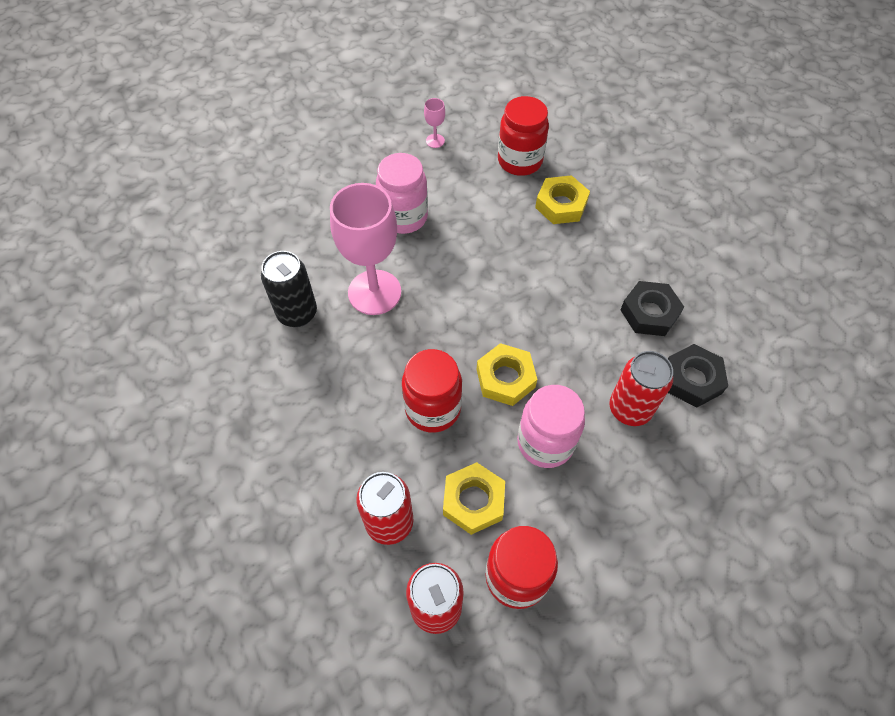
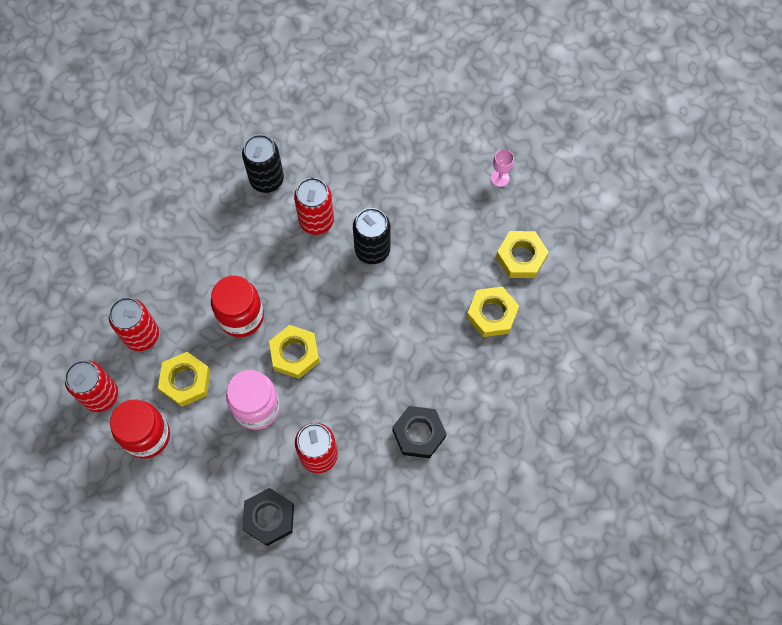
camera: 60 degrees right, 10 degrees up
(374, 292) = (316, 221): pink goblet -> red can
(404, 217) = (401, 200): pink jar -> none
(438, 262) = (372, 250): none -> black can
(520, 161) = (521, 257): red jar -> yellow nut
(692, 379) = (372, 492): black nut -> black nut (269, 518)

